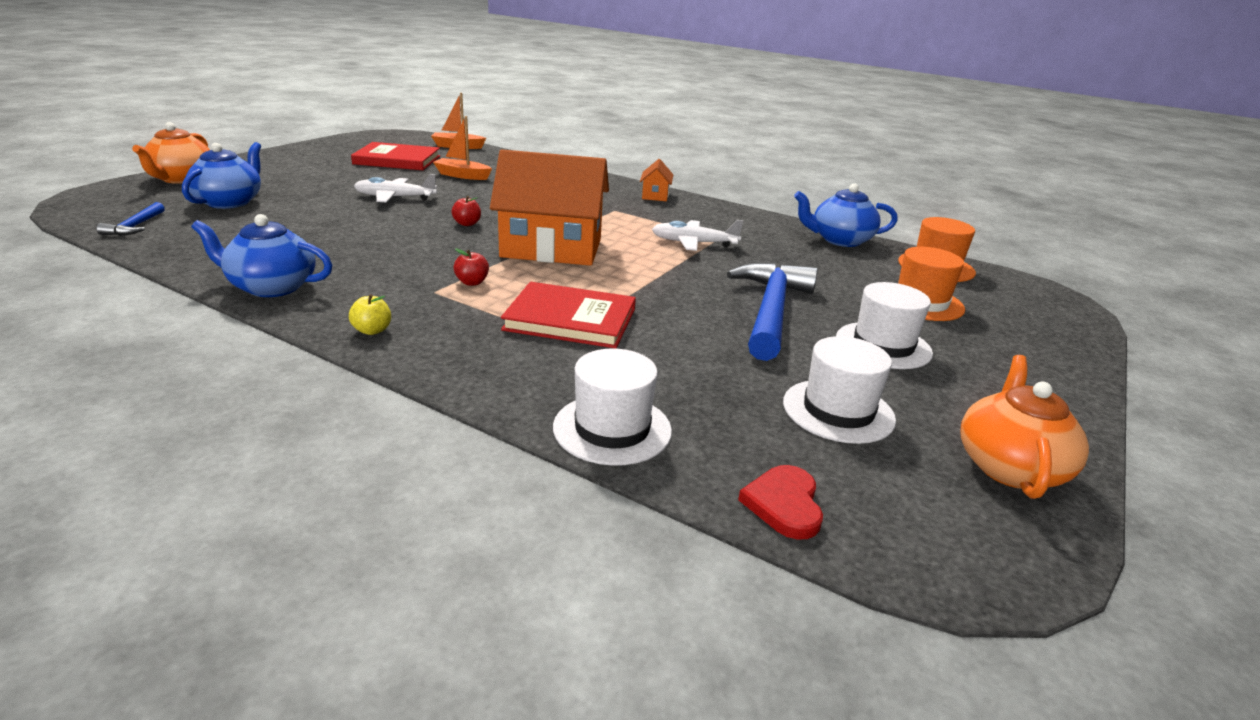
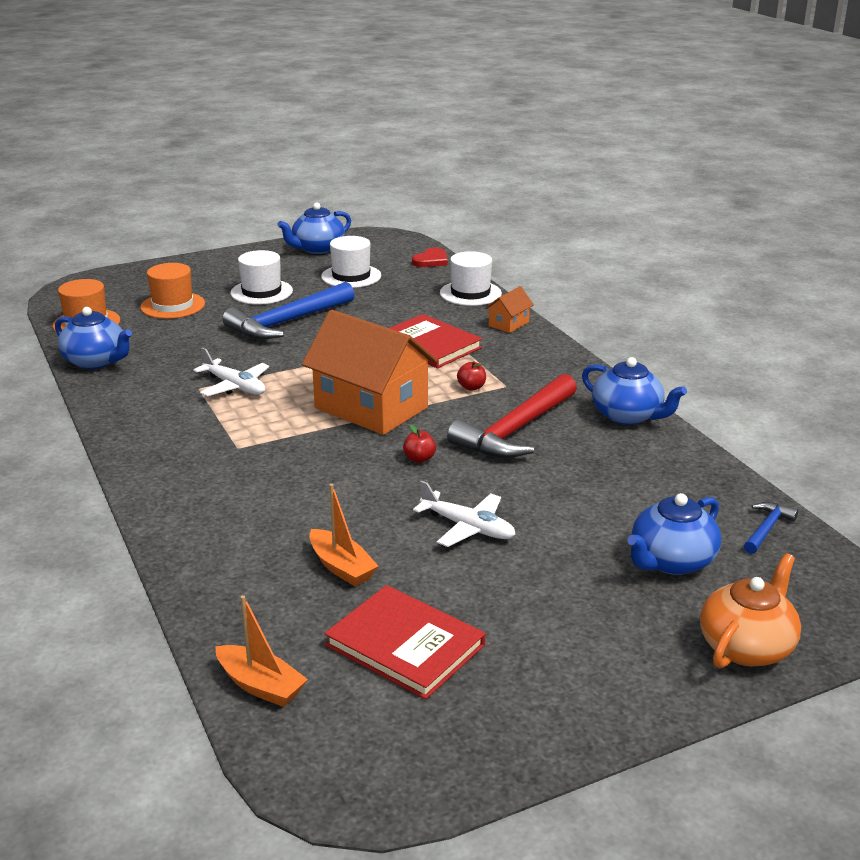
camera: 145 degrees left, 0 degrees up
(372, 330) = (564, 365): yellow apple -> none
(395, 254) = (516, 430): none -> red hammer
(655, 195) = (150, 463): orange house -> orange house (508, 324)
(1009, 466) = (317, 249): orange teapot -> blue teapot

